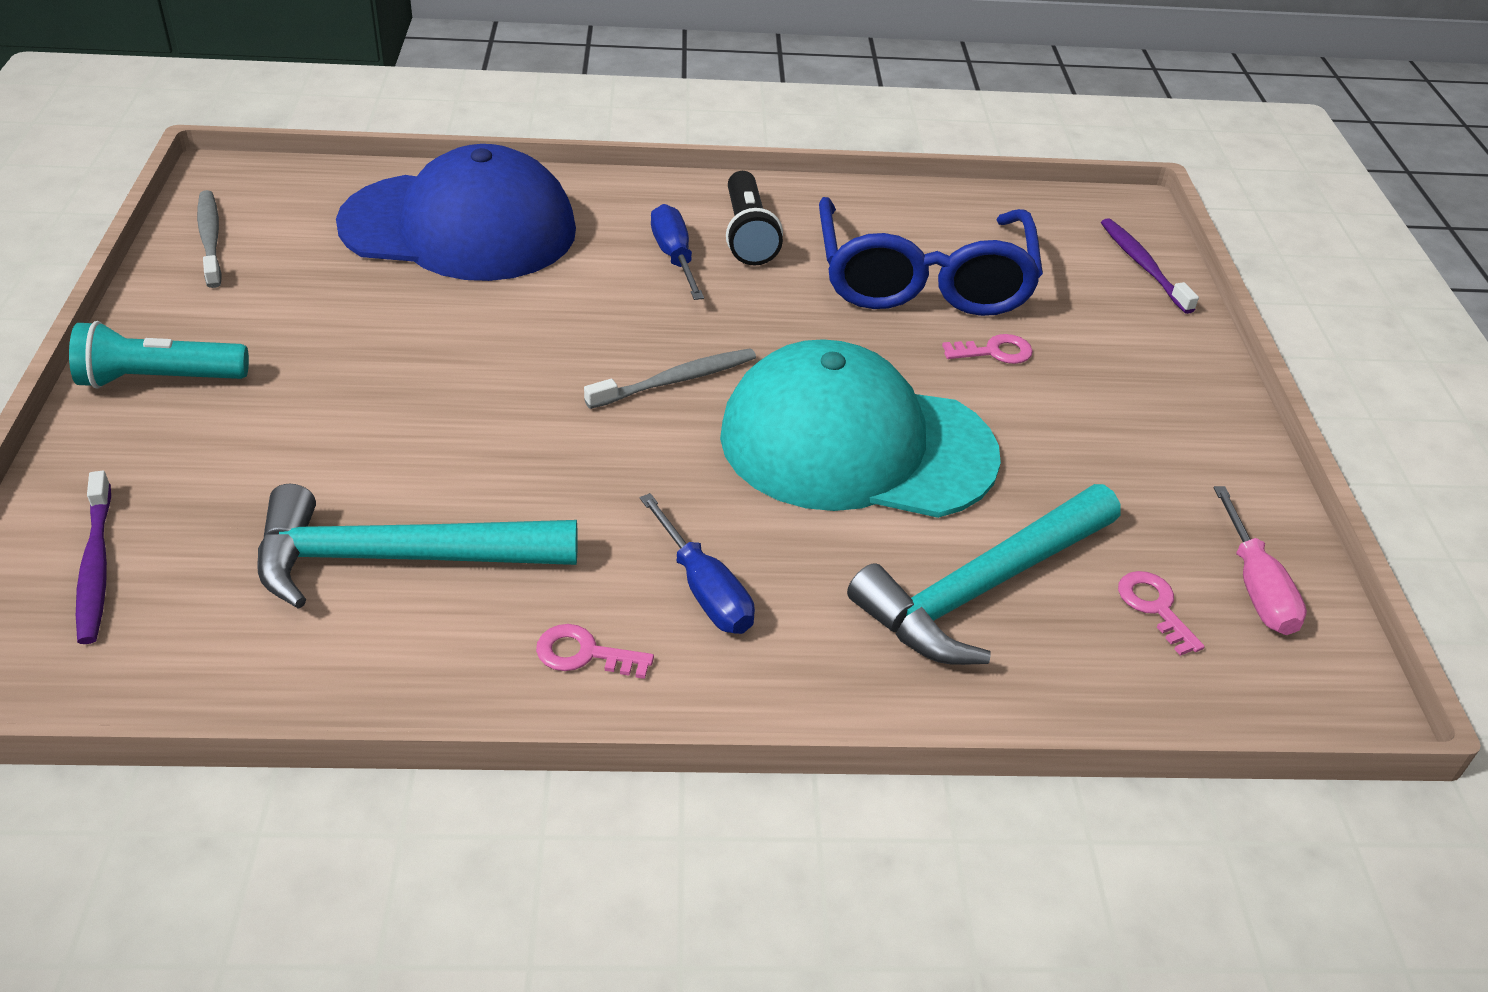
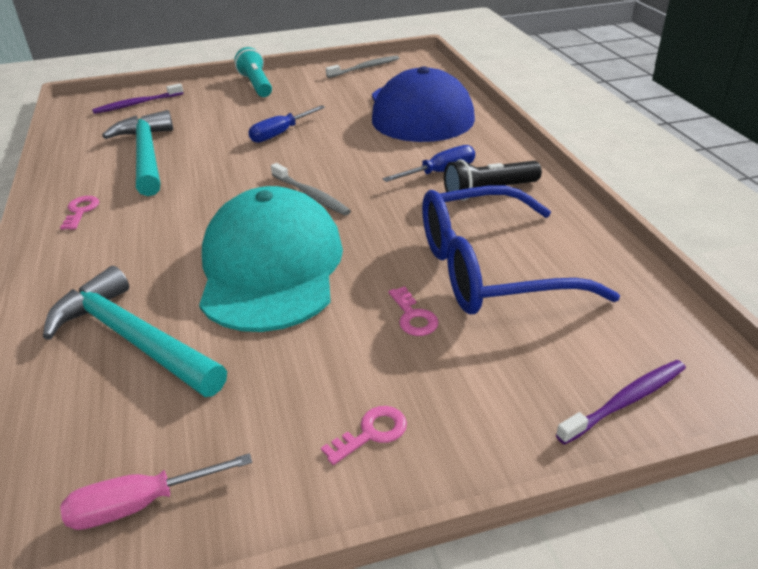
camera: 80 degrees right, 5 degrees down
(705, 591) = (127, 236): blue screwdriver -> blue screwdriver (279, 134)
(1155, 607) = (114, 433): pink key -> pink key (371, 433)

